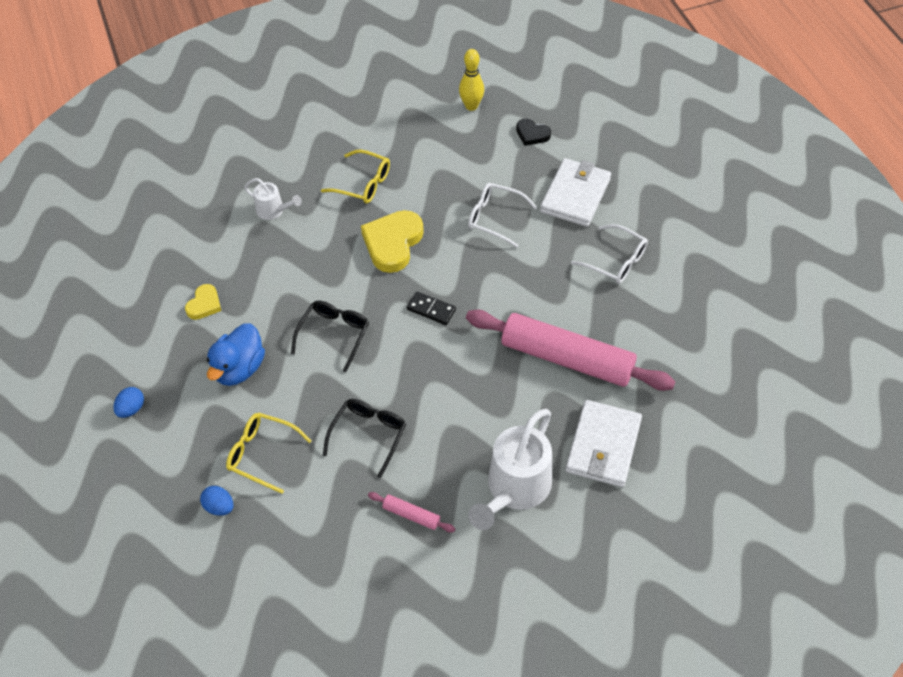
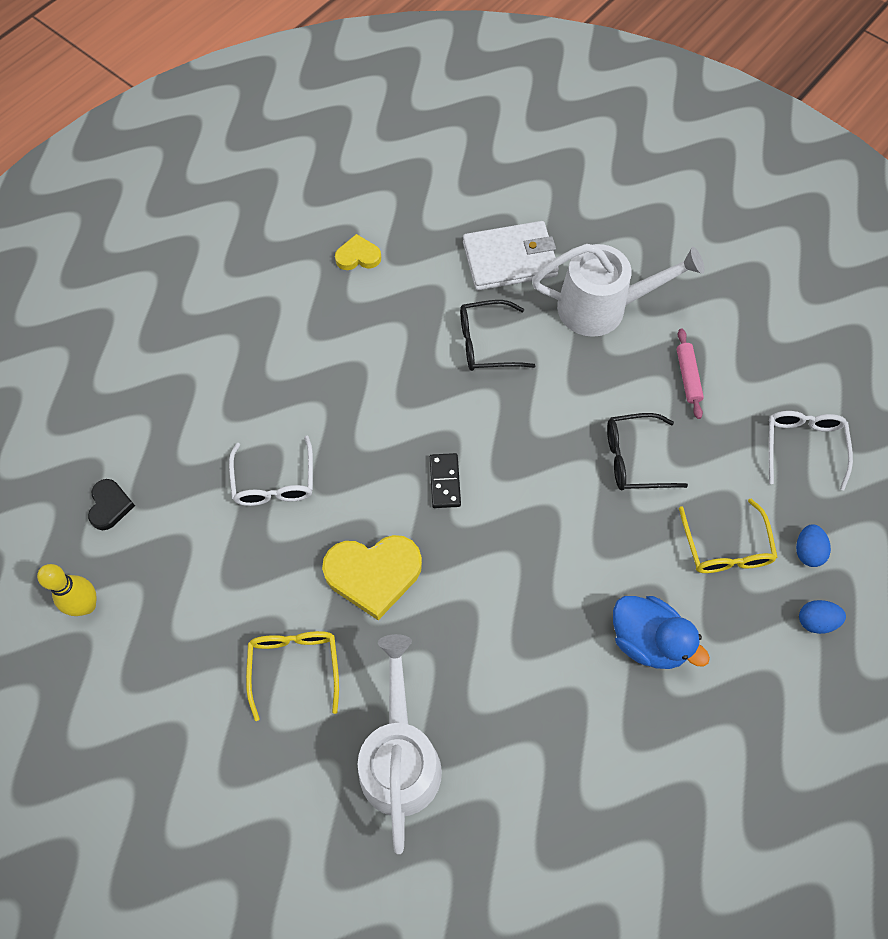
camera: 120 degrees left, 10 degrees up
(131, 409) = (776, 727): blue egg -> blue egg (815, 621)
(204, 304) = (592, 744): yellow heart -> yellow heart (358, 256)
(239, 368) = (648, 640): blue duck -> blue duck turned 45 degrees clockwise
(274, 211) = (400, 756): white watering can -> white watering can, size x1.95
(334, 335) = (539, 564): black glasses -> black glasses (486, 343)
(567, 359) = (430, 327): pink rolling pin -> none
(575, 195) = (195, 414): white wallet -> none
(616, 261) = (276, 335): white glasses -> white glasses (803, 446)

